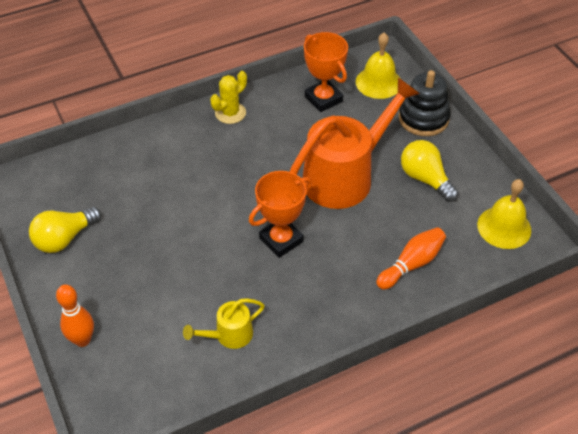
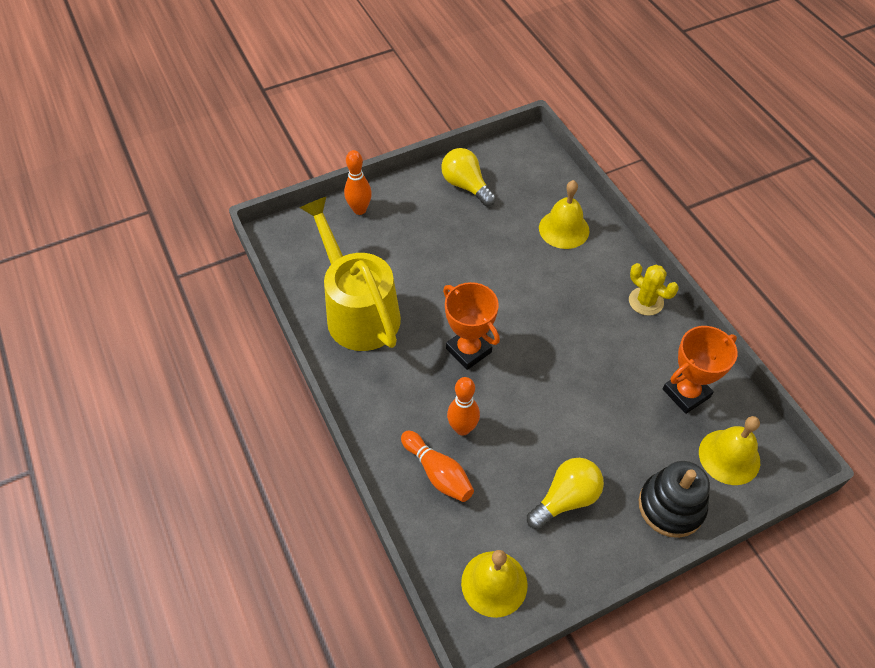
camera: 90 degrees right, 5 degrees up
(138, 162) = (564, 229): none -> yellow bell
(228, 335) = (357, 310): yellow watering can -> yellow watering can, size x2.16
(346, 175) = (563, 413): orange watering can -> none
(365, 246) = (462, 428): none -> orange bowling pin

